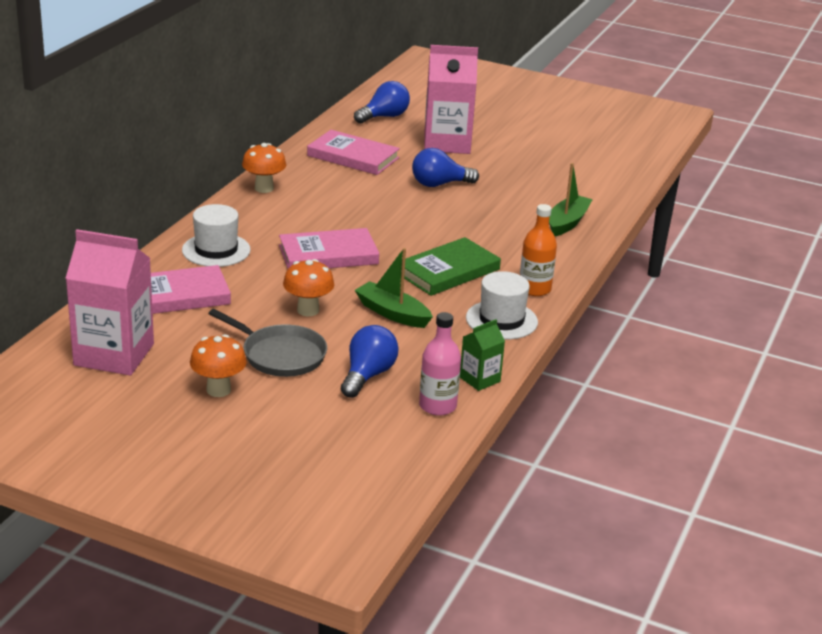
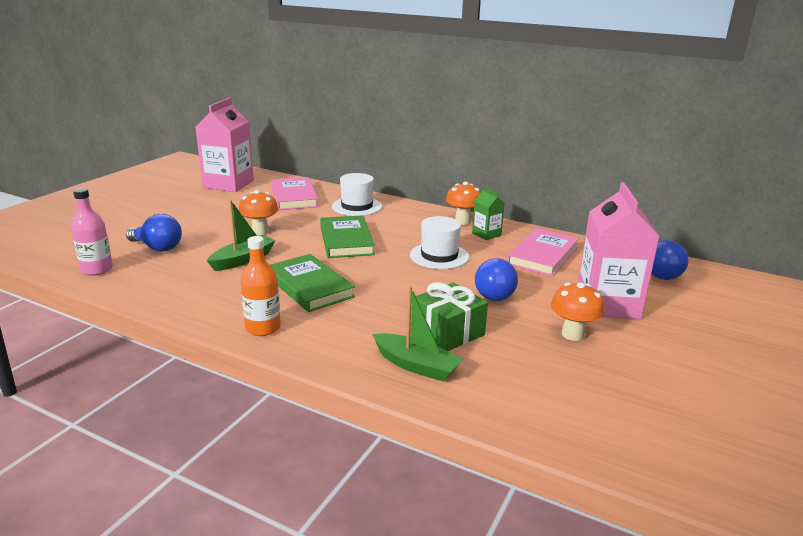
camera: 95 degrees right, 5 degrees down
(218, 390) = (171, 207): orange mushroom -> orange mushroom (572, 334)
(280, 355) = (202, 222): grey pan -> none
(328, 255) = (346, 240): pink book -> green book
(439, 184) = (496, 293): blue light bulb -> blue light bulb turned 150 degrees counterclockwise
(479, 379) = (120, 288): green carton -> green carton (486, 234)
(501, 320) = (210, 305): white hat -> white hat (439, 256)
(514, 208) = (448, 332): none -> green gift

